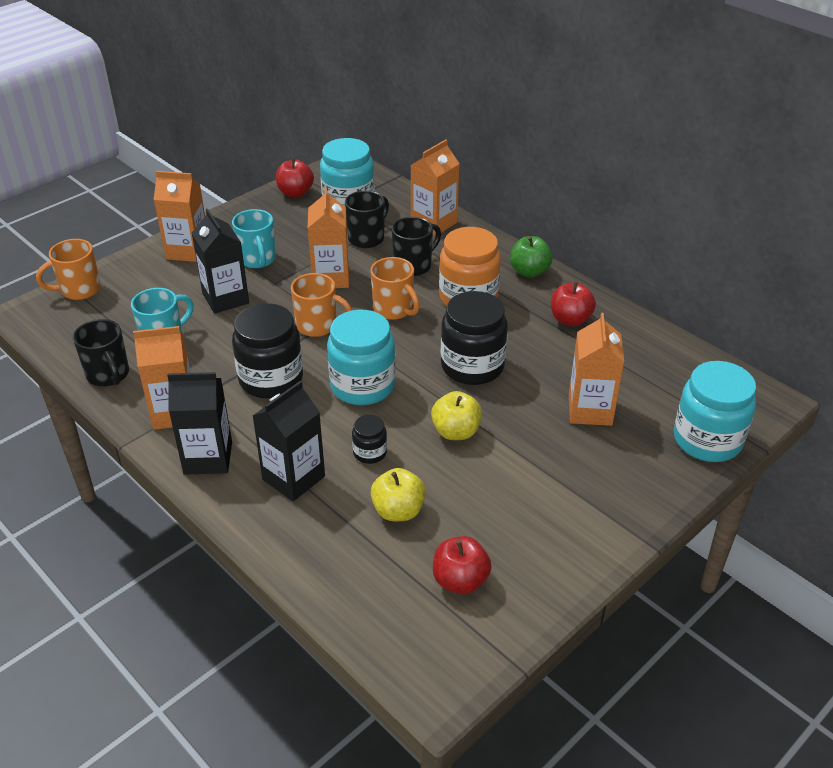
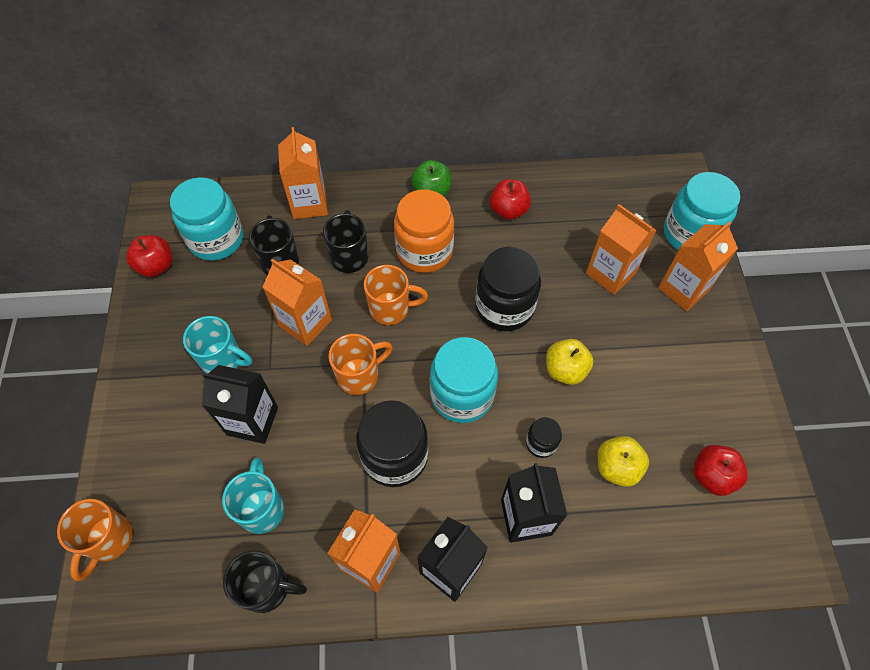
camera: 50 degrees left, 20 degrees up
(188, 251) = (149, 407): orange carton -> orange carton (683, 289)

